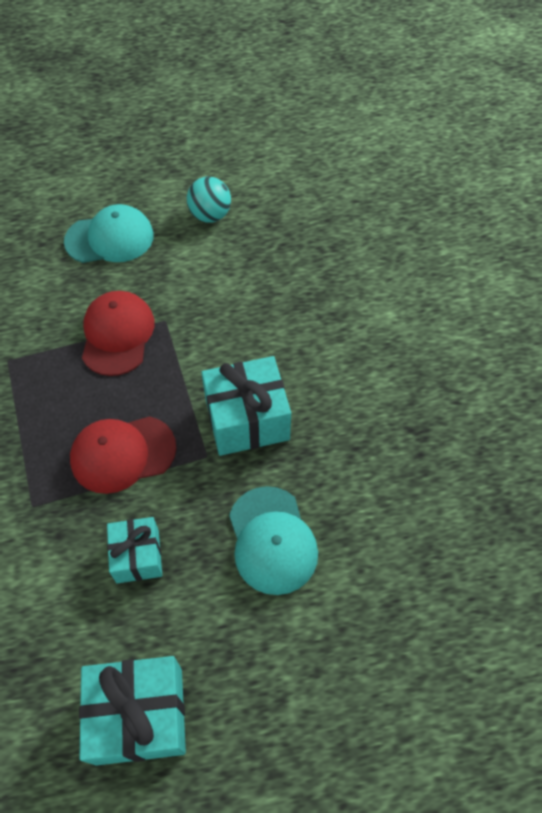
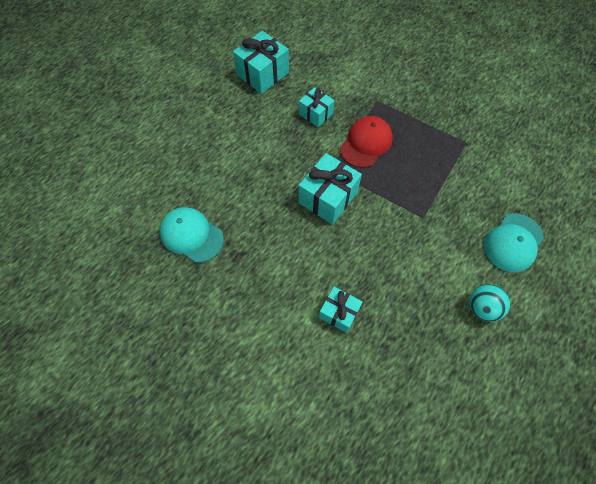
camera: 140 degrees right, 5 degrees up
(117, 335) = (436, 192): red cap -> none
(272, 540) = (266, 156): turquoise cap -> turquoise cap (191, 235)
(351, 299) = (339, 313): none -> turquoise gift

